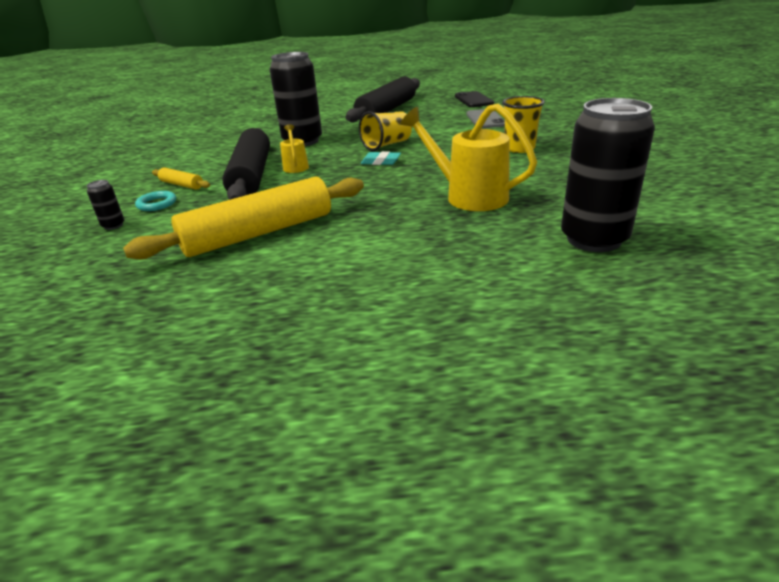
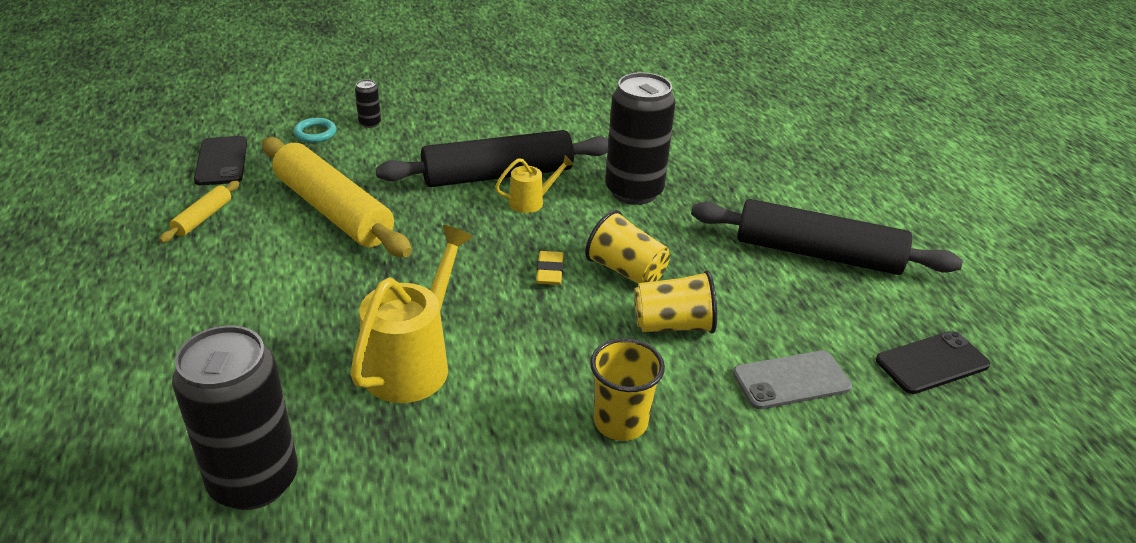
camera: 75 degrees right, 5 degrees up
(108, 301) = (221, 161): none -> black phone
(157, 204) = (420, 133): turquoise ring -> turquoise ring (315, 133)
(181, 185) = (473, 135): yellow rolling pin -> yellow rolling pin (203, 218)
(381, 162) = (549, 272): turquoise eraser -> yellow eraser
(440, 137) = (673, 325): none -> yellow cup

